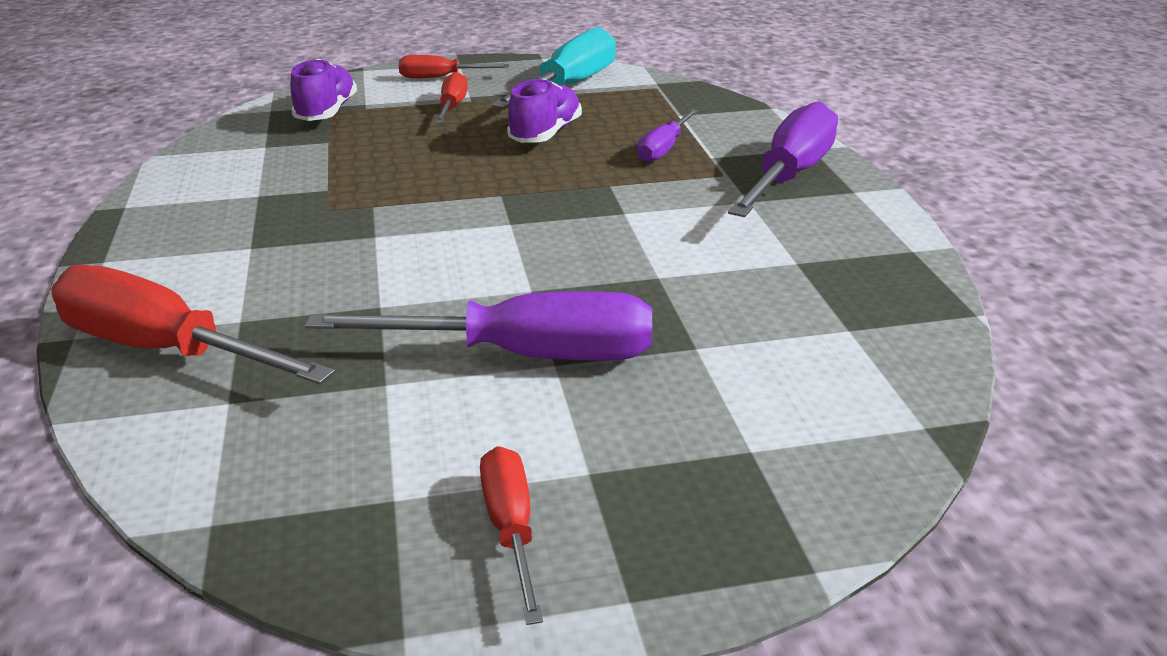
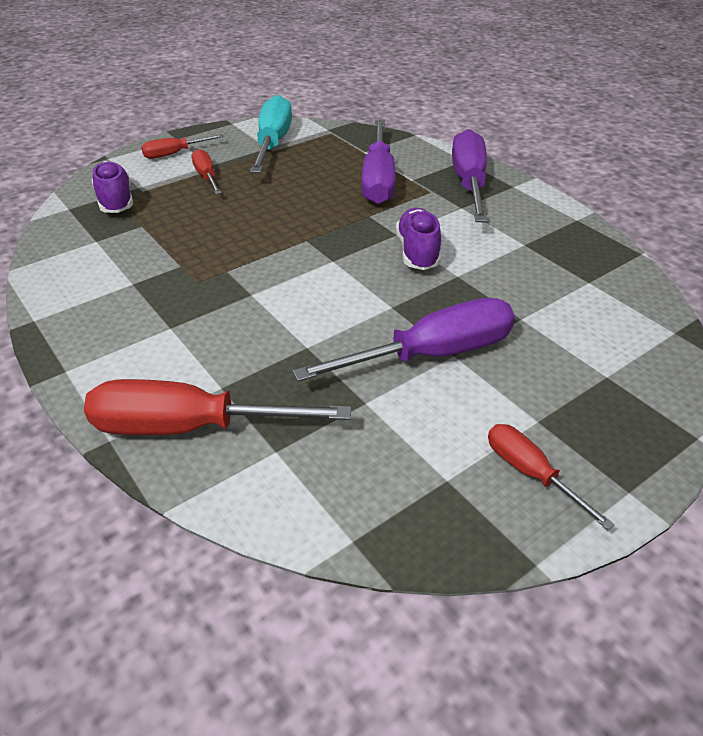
camera: 25 degrees left, 10 degrees up
(545, 134) = (292, 185): purple shoe -> purple shoe (417, 252)
(663, 149) = (378, 180): purple screwdriver -> purple screwdriver, size x1.86

